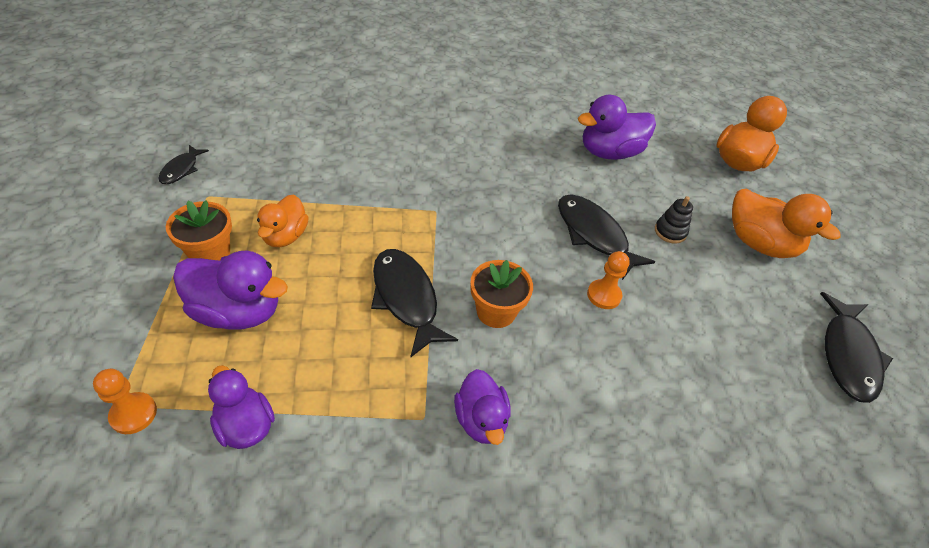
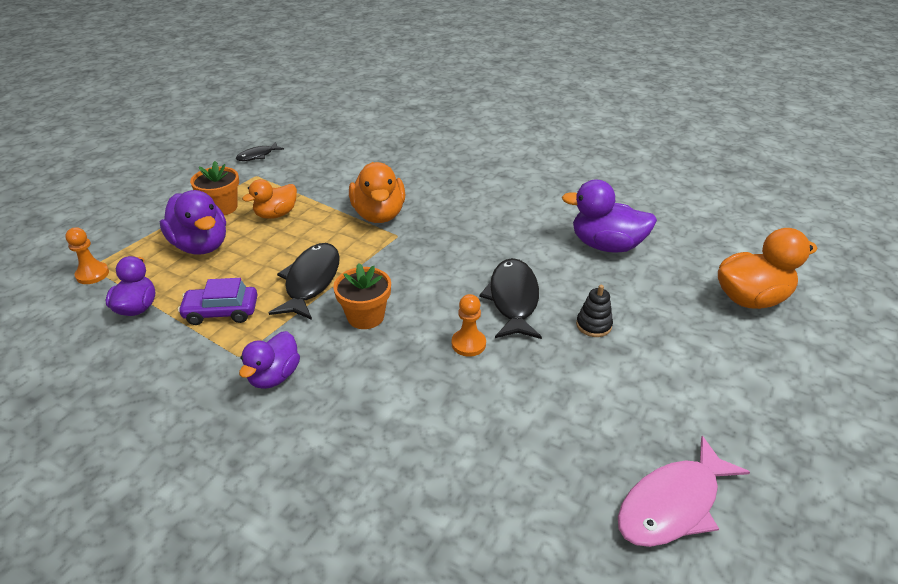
camera: 40 degrees right, 10 degrees down
(351, 379) = (221, 312): none -> purple car
(759, 243) = (686, 372): orange duck -> orange duck (379, 215)
(848, 355) = (673, 504): black fish -> pink fish

